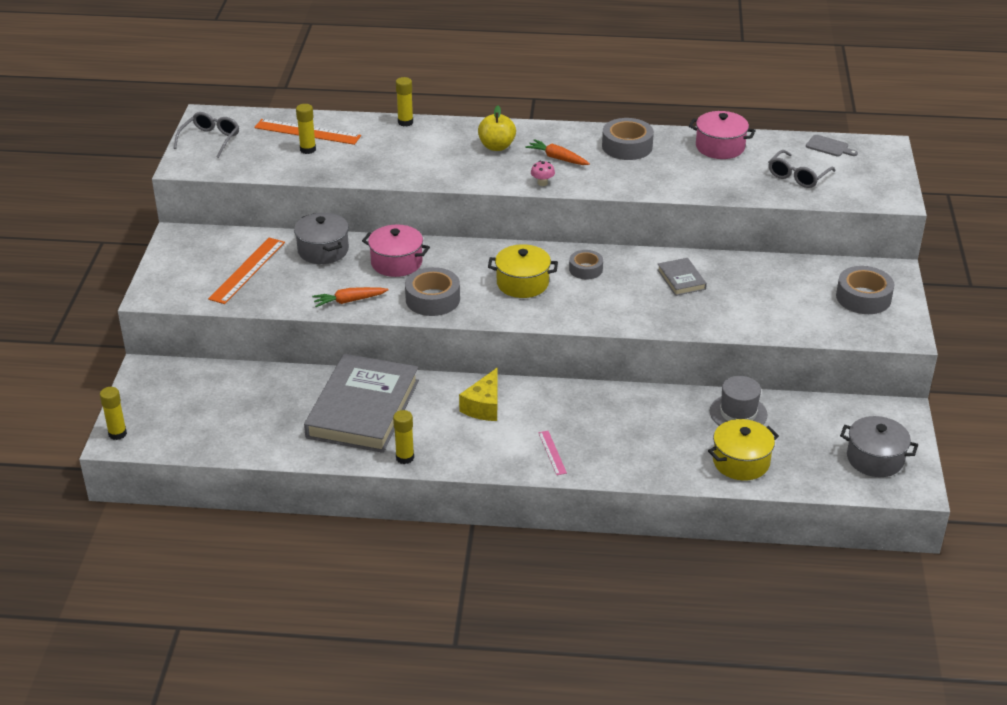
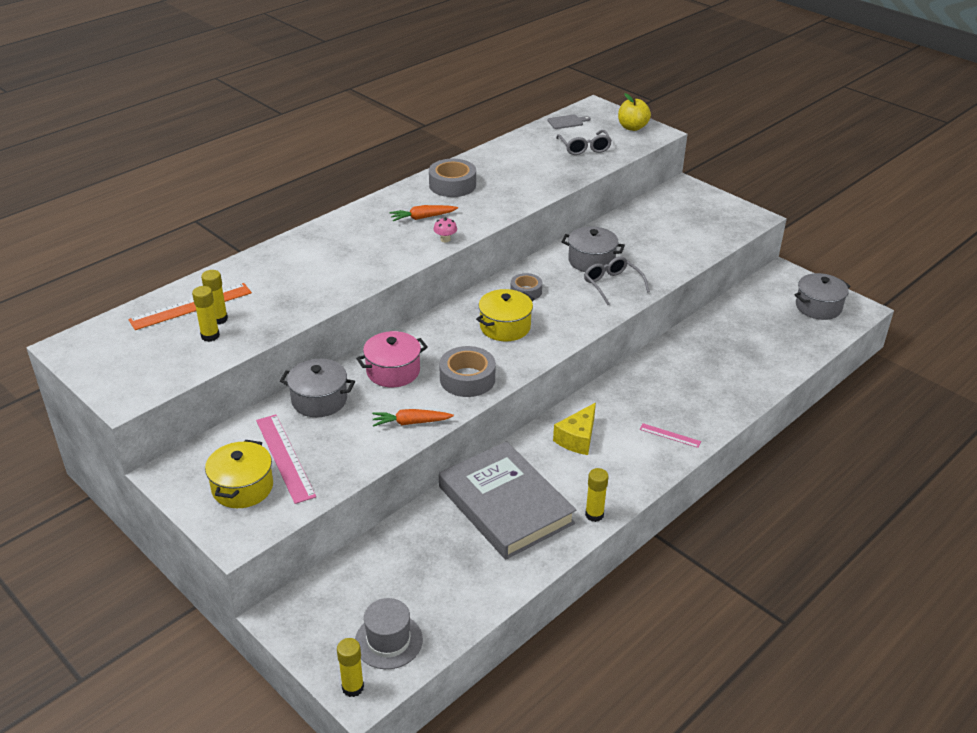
camera: 50 degrees left, 0 degrees up
(210, 139) = (110, 363): grey glasses -> grey glasses (612, 284)
(247, 270) = (285, 457): orange ruler -> pink ruler
(349, 301) = (411, 422): orange carrot -> orange carrot turned 60 degrees clockwise
(405, 122) = (261, 254): yellow glue stick -> yellow glue stick (210, 336)
(484, 406) = (577, 438): yellow cheese -> yellow cheese turned 60 degrees clockwise
(496, 146) = (365, 233): yellow apple -> yellow apple (632, 127)
(681, 279) = (591, 261): grey book -> grey pot
(720, 147) = (508, 155): pink pot -> none
(738, 413) = (716, 331): grey hat -> grey hat (388, 641)
(741, 462) = (768, 359): yellow pot -> yellow pot (242, 487)
(863, 297) = (699, 209): grey tape -> none

